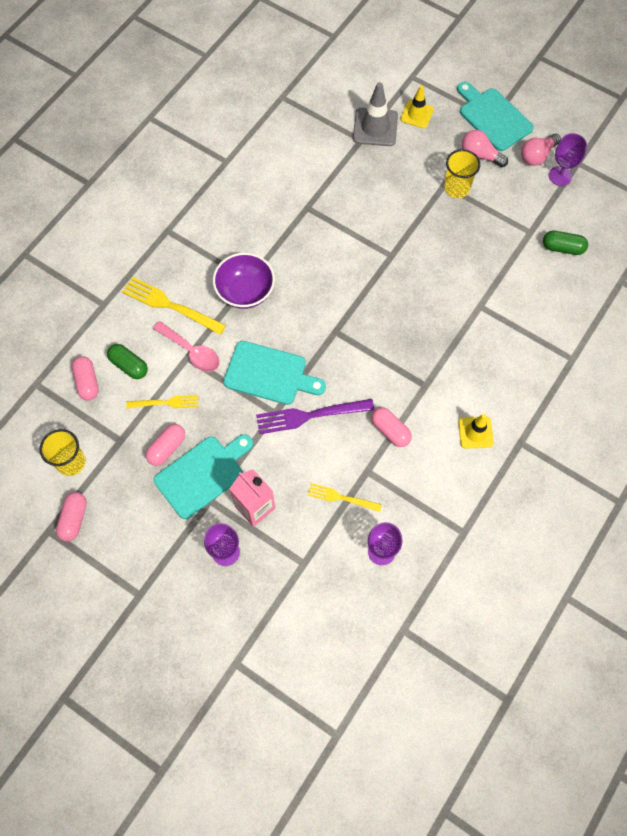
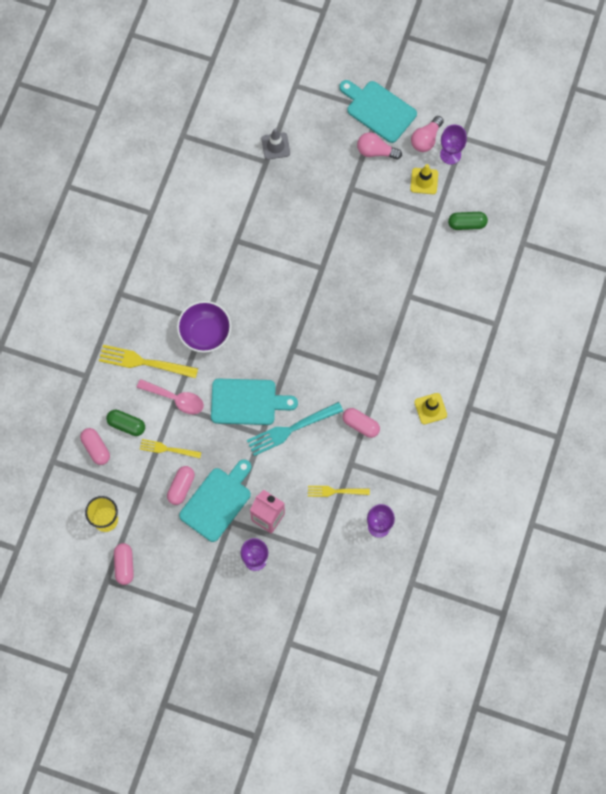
camera: 15 degrees left, 5 degrees up
(165, 402) = (168, 449): yellow fork -> yellow fork turned 150 degrees counterclockwise
(310, 415) = (291, 429): purple fork -> turquoise fork
(375, 127) = (275, 146): grey traffic cone -> grey traffic cone, size x0.66
(417, 114) = (309, 123): yellow traffic cone -> yellow traffic cone (424, 181)
(457, 188) = (363, 189): yellow cup -> none

